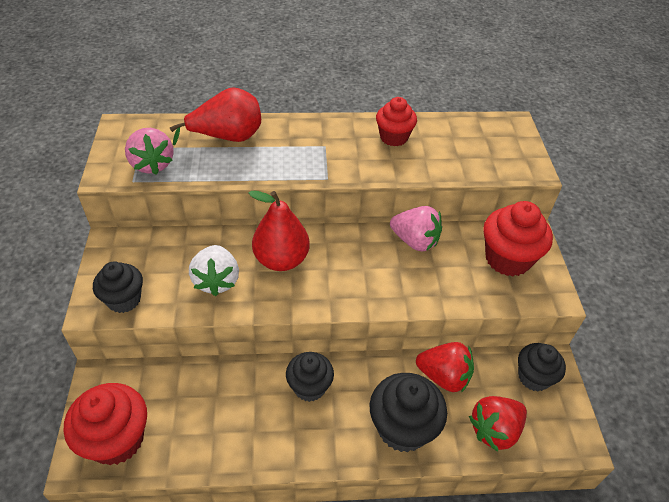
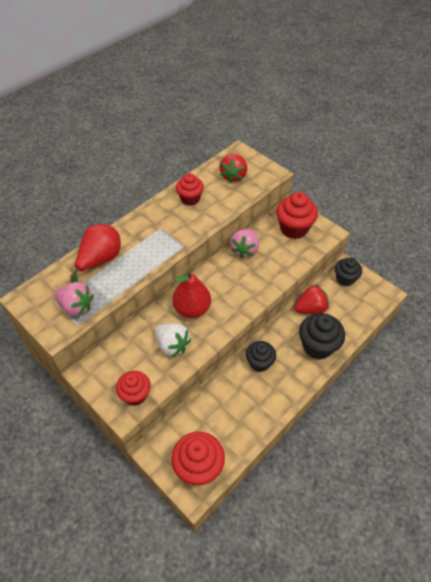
camera: 40 degrees left, 5 degrees up
(124, 300) = (135, 394): black cupcake -> red cupcake
(415, 241) = (244, 250): pink strawberry -> pink strawberry turned 120 degrees clockwise
(494, 430) = (353, 315): red strawberry -> red strawberry (233, 176)

